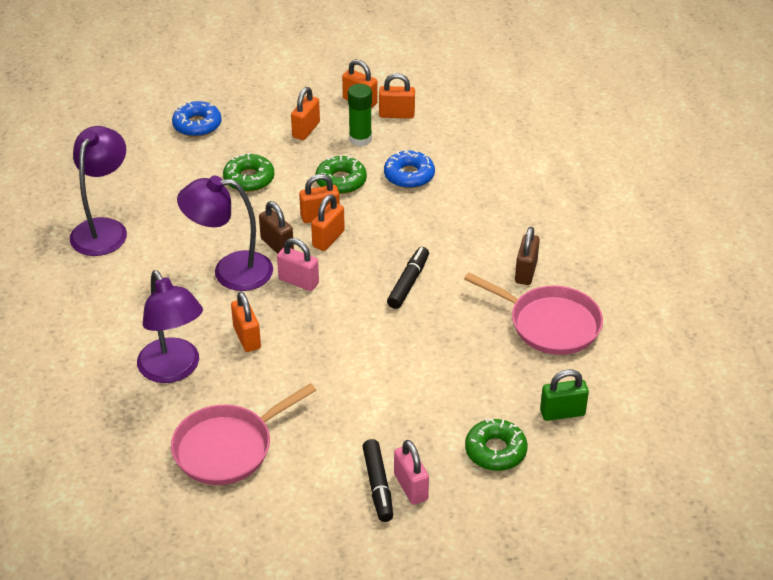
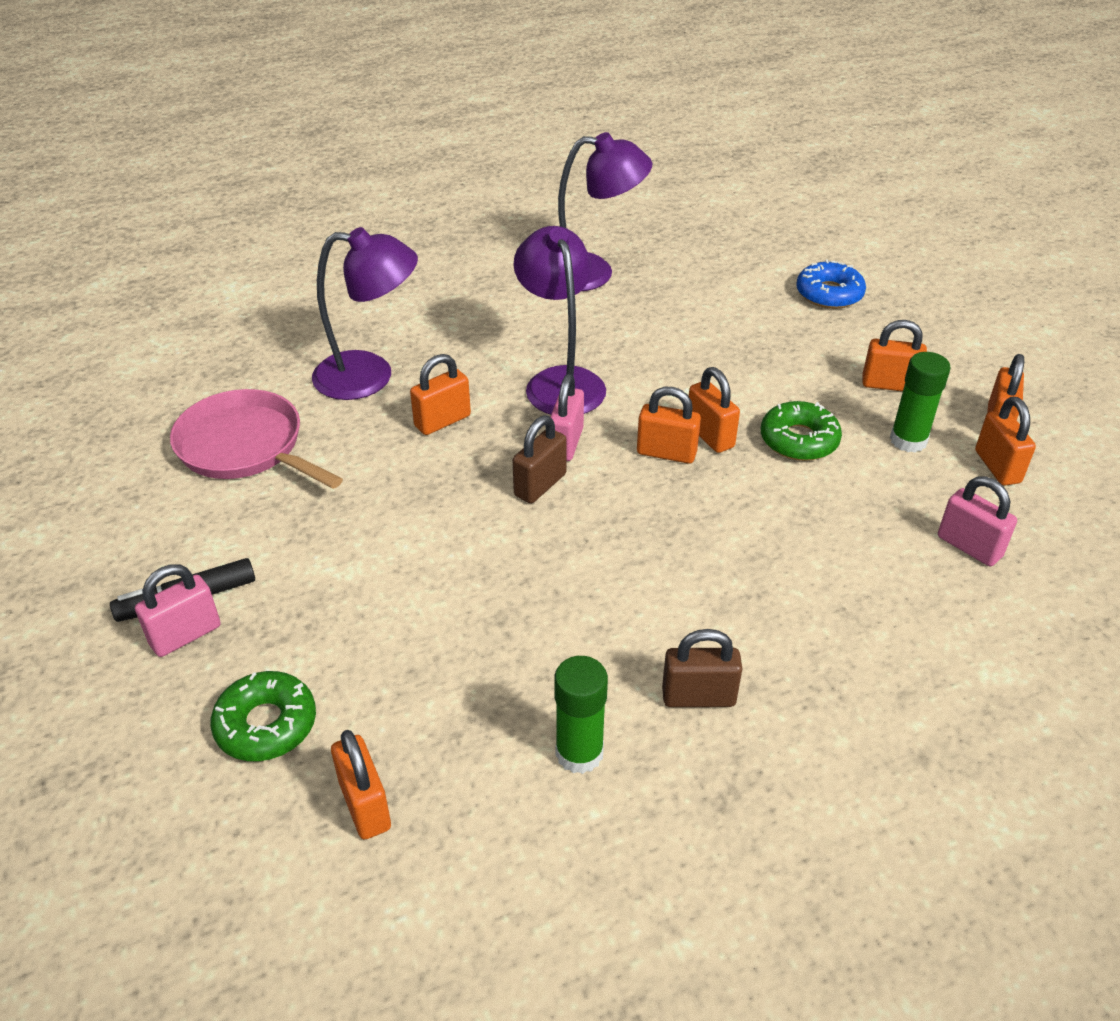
camera: 75 degrees right, 0 degrees up
(174, 370) = (370, 376): purple lamp -> purple lamp turned 135 degrees counterclockwise
(249, 179) = (749, 357): green donut -> none
(277, 245) = (629, 409): brown padlock -> brown padlock (540, 485)
(408, 283) = (609, 554): black marker -> none
(409, 175) = (858, 508): blue donut -> none
(454, 146) = (969, 547): none -> pink padlock
(550, 324) = (579, 753): pink pan -> green glue stick
(562, 413) = (365, 805): green padlock -> orange padlock

